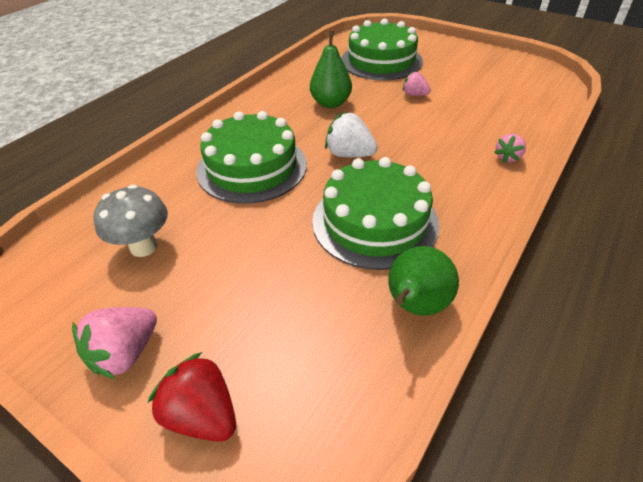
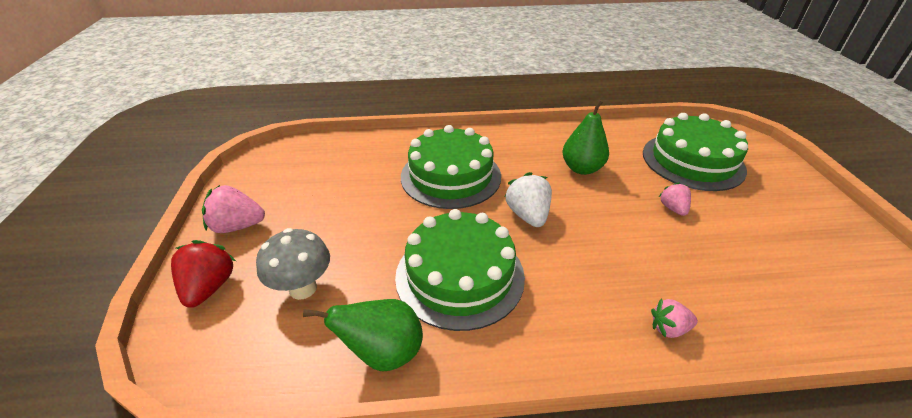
camera: 50 degrees right, 5 degrees down
(143, 247) = (327, 179): grey mushroom -> grey mushroom (303, 288)

